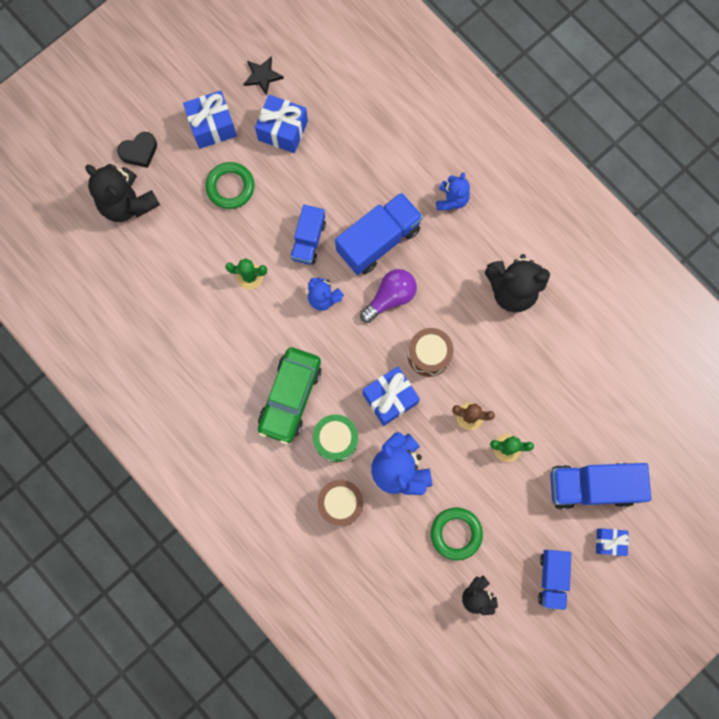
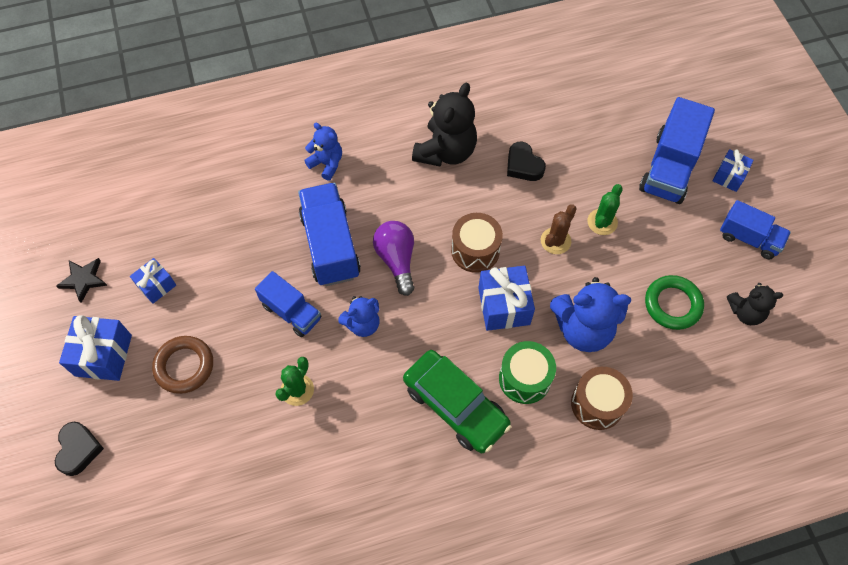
camera: 65 degrees left, 15 degrees down
(128, 203) = (131, 491): black teddy bear -> none
(230, 187) = (184, 366): green ring -> brown ring
(283, 130) = (156, 285): blue gift -> blue gift, size x0.62
(531, 360) = (523, 165): none -> black heart

